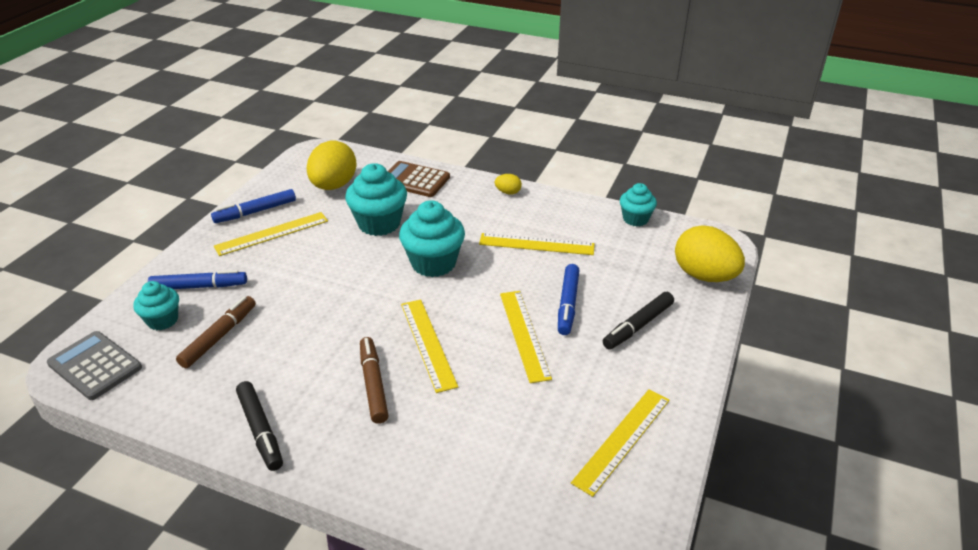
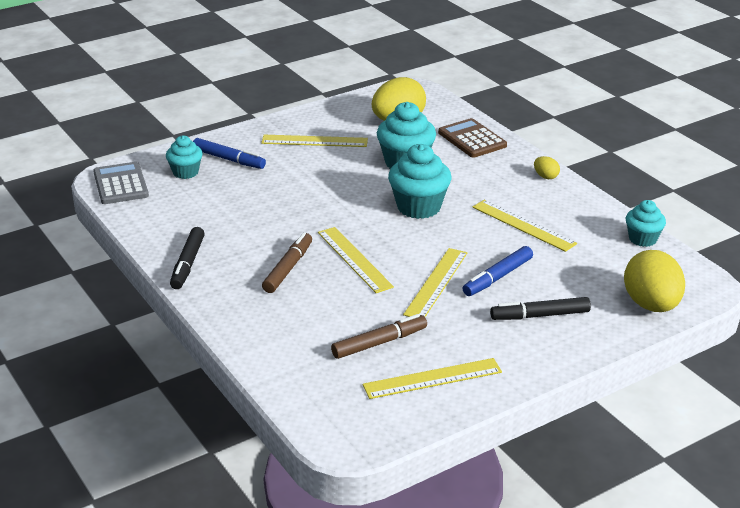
camera: 35 degrees right, 5 degrees down
(219, 337) = (212, 197): brown marker -> brown marker (379, 343)
(256, 212) = (317, 121): blue marker -> none
(427, 343) = (354, 259): yellow ruler -> yellow ruler turned 45 degrees counterclockwise

